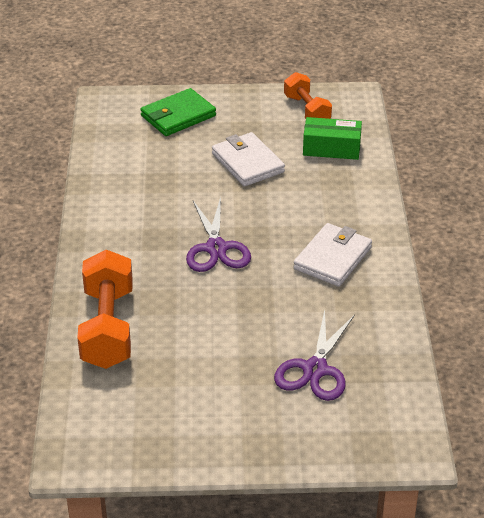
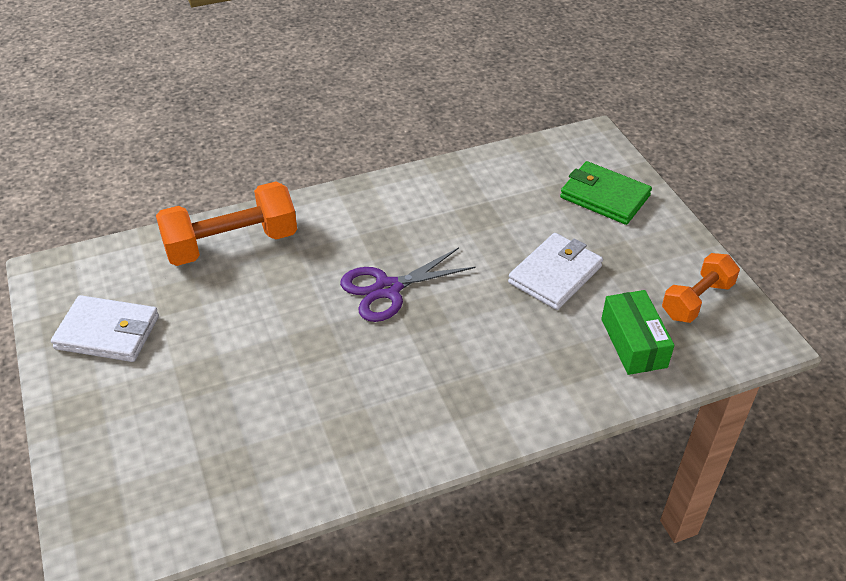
camera: 70 degrees right, 5 degrees up
(315, 369) = (213, 426): purple scissors -> none
(332, 258) = (416, 395): white wallet -> white wallet (107, 332)

